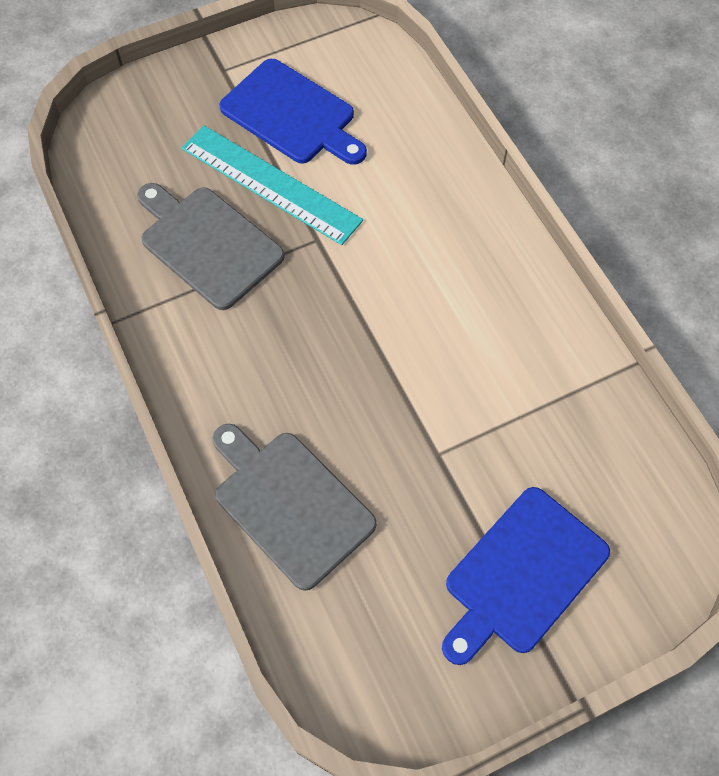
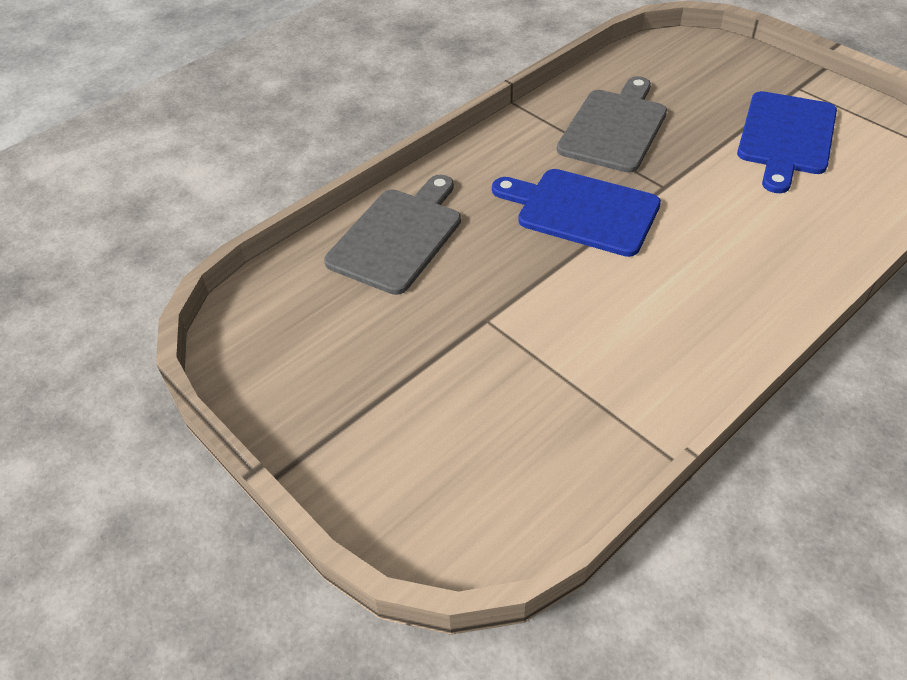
camera: 75 degrees right, 15 degrees down
(270, 184) = (701, 144): turquoise ruler -> none
(522, 574) = (387, 410): blue cutting board -> blue cutting board (582, 211)

